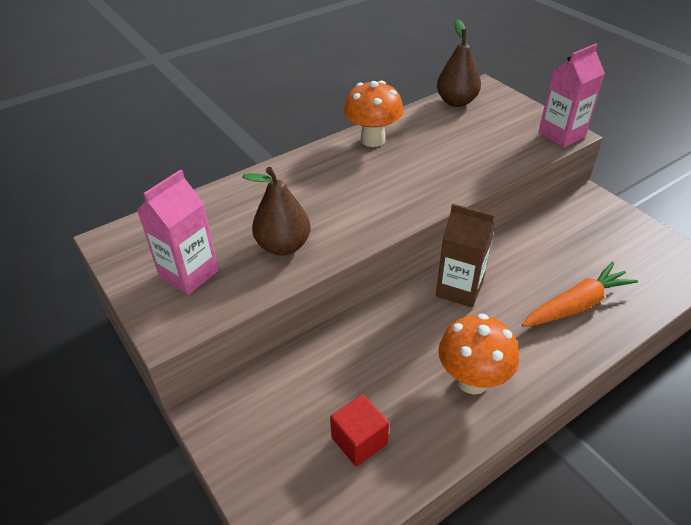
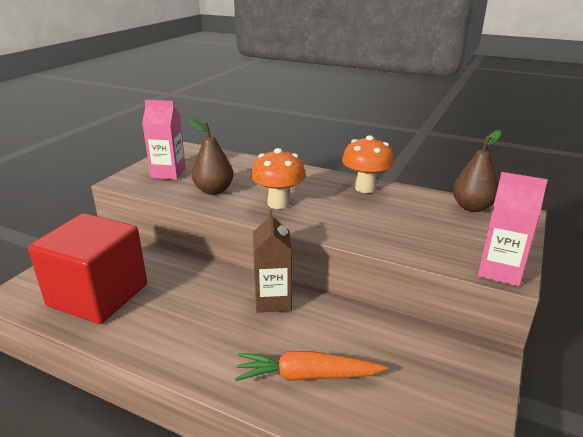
camera: 60 degrees right, 15 degrees down
(359, 440) = (98, 295): red cube -> red cube, size x2.34
(472, 380) = (175, 332): orange mushroom -> orange mushroom (278, 203)
(576, 305) = (306, 376): orange carrot -> orange carrot turned 150 degrees clockwise

